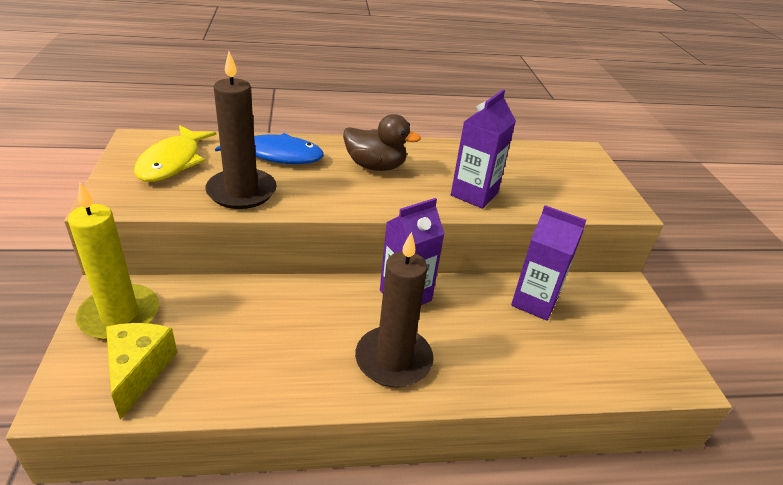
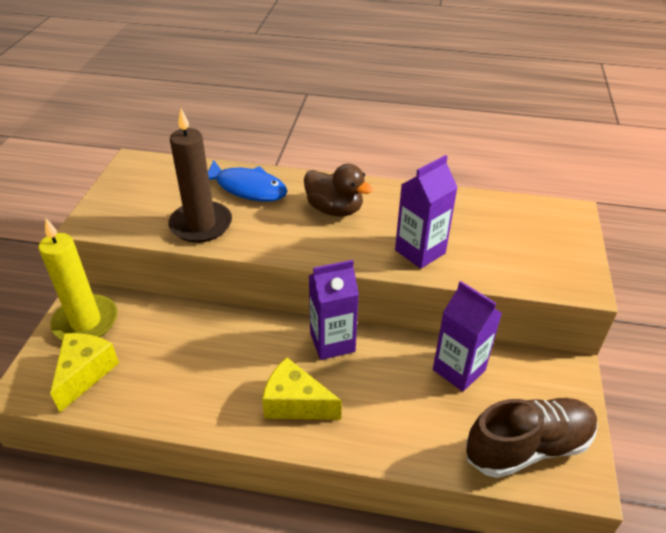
camera: 20 degrees right, 5 degrees up
(172, 162) = (154, 188): yellow fish -> none
(393, 360) = (295, 403): brown candle -> yellow cheese
(626, 359) = (528, 447): none -> brown shoe

